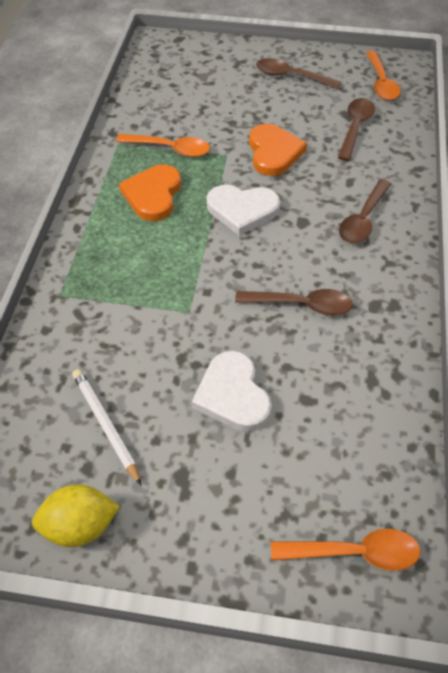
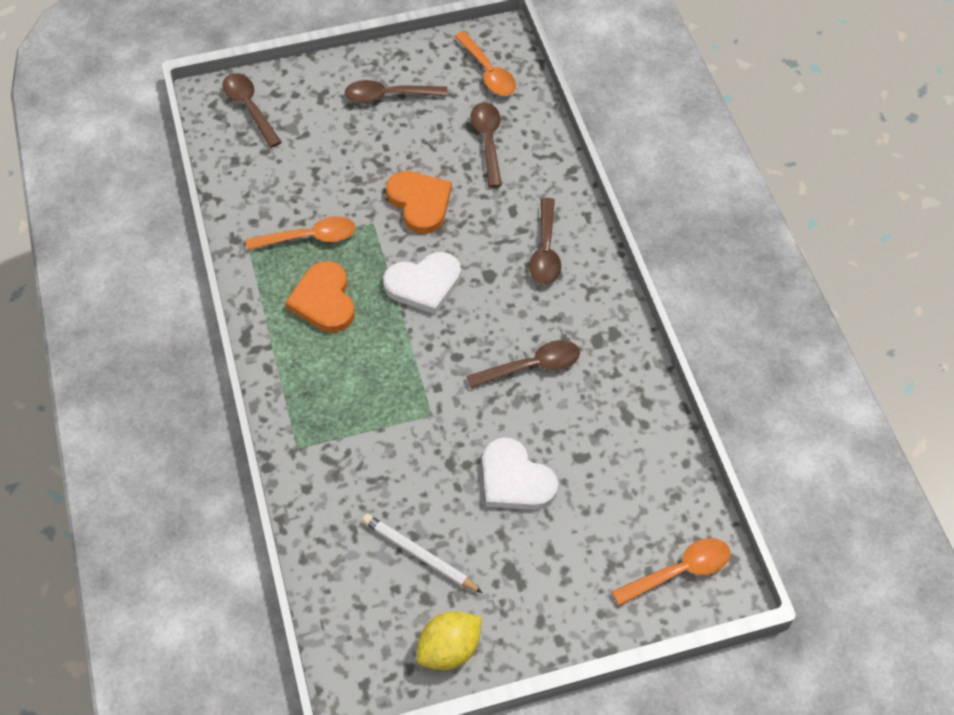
camera: 25 degrees left, 5 degrees up
(180, 55) = (249, 108): none -> brown spoon

